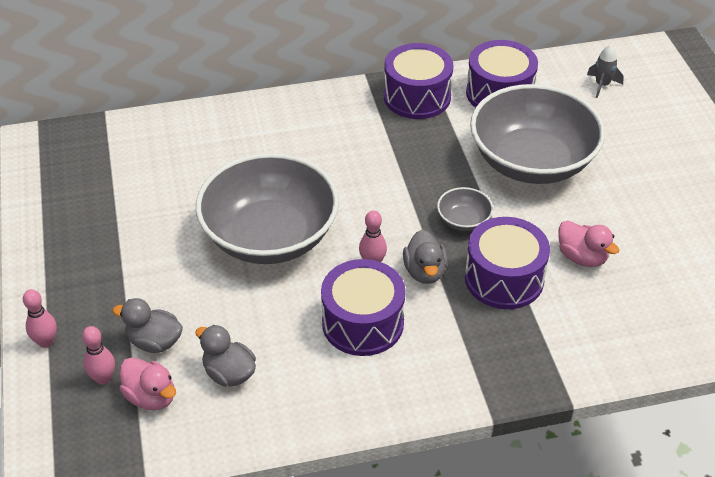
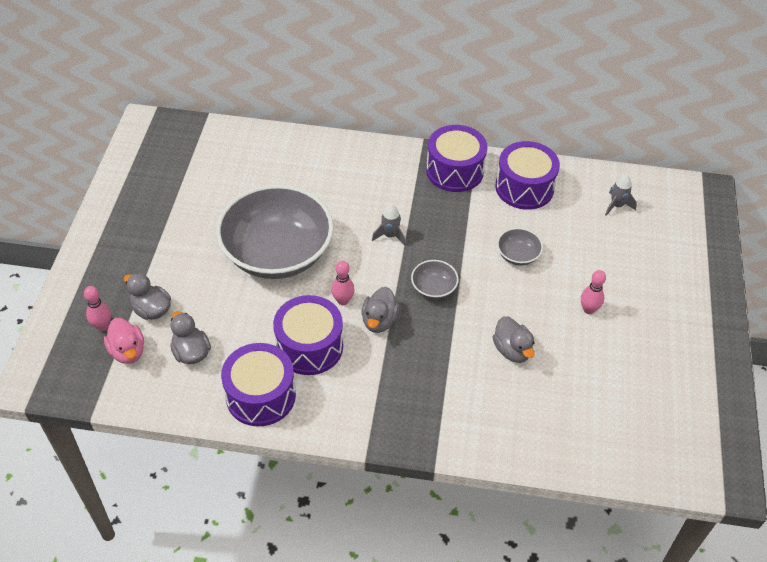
camera: 20 degrees right, 5 degrees up
(46, 342) = (77, 284): pink bowling pin -> pink bowling pin (588, 309)
(385, 181) = (390, 236): none -> grey rocket
(504, 278) = (438, 347): purple drum -> purple drum (260, 395)
(532, 161) = (517, 255): grey bowl -> grey bowl, size x0.40
(582, 257) = (512, 350): pink duck -> grey duck

